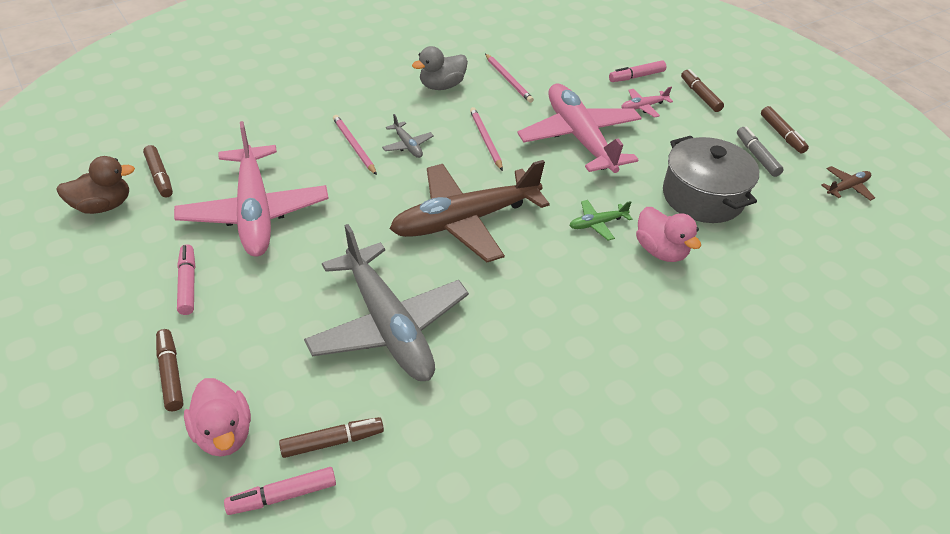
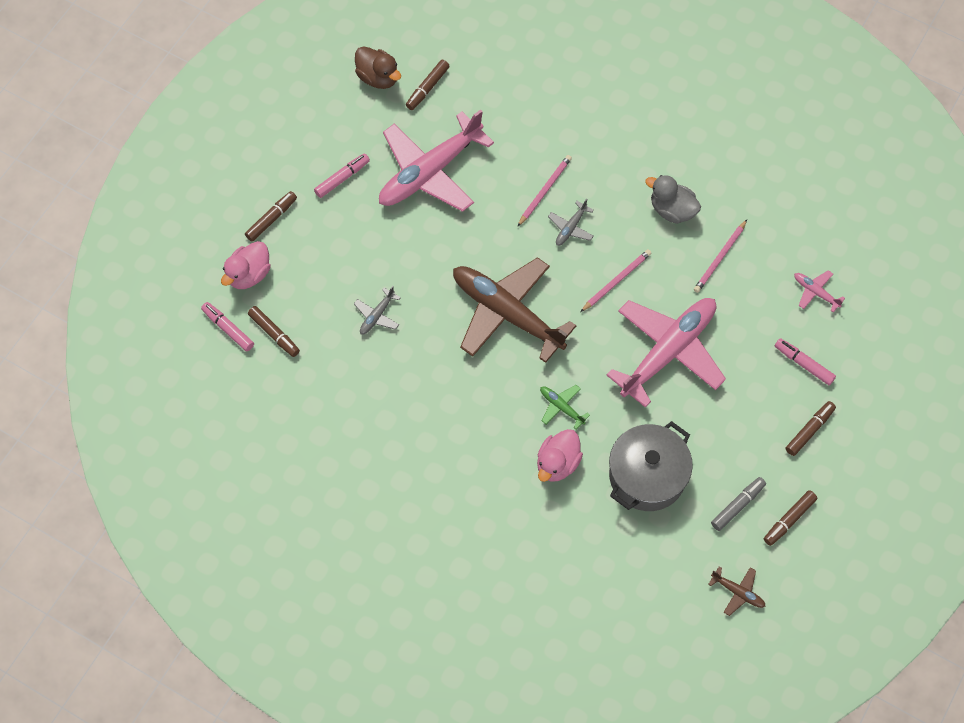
camera: 65 degrees right, 20 degrees up
(388, 324) = (377, 315): grey plane -> grey plane, size x0.41
(643, 107) = (754, 387): pink plane -> pink plane (816, 292)

